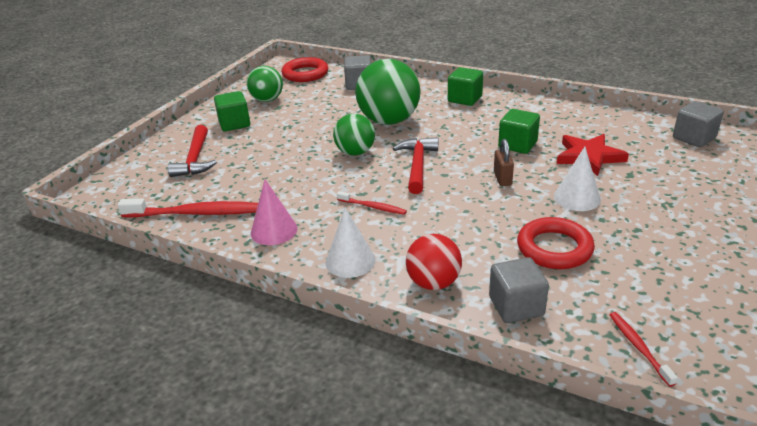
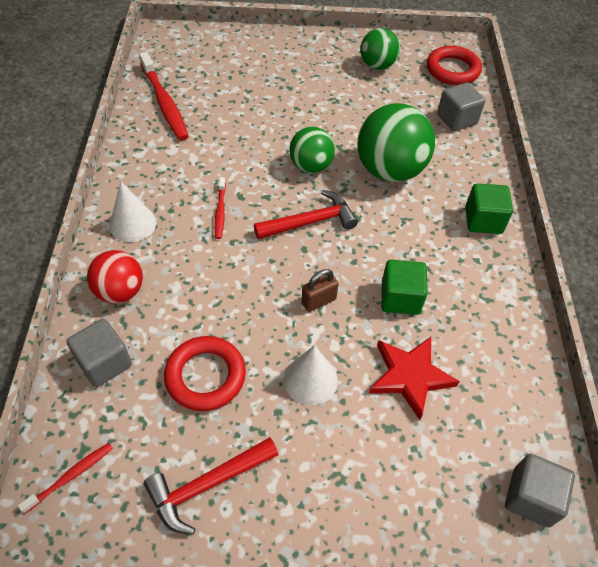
camera: 60 degrees right, 20 degrees up
(195, 159) = (244, 66): red hammer -> red hammer (207, 485)
(234, 124) = (318, 63): green cube -> none
(274, 230) = (158, 159): pink cone -> none

